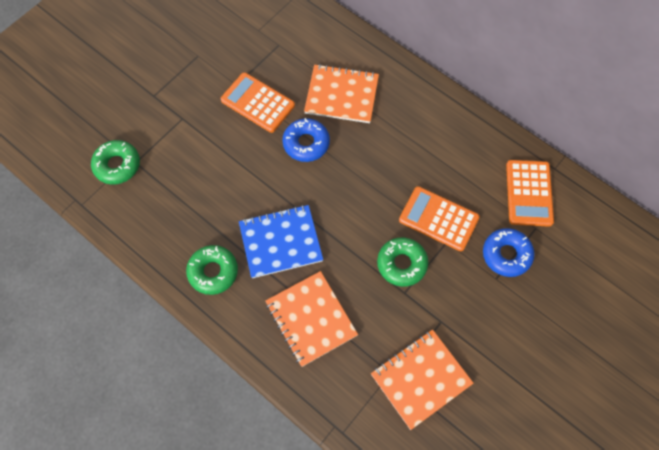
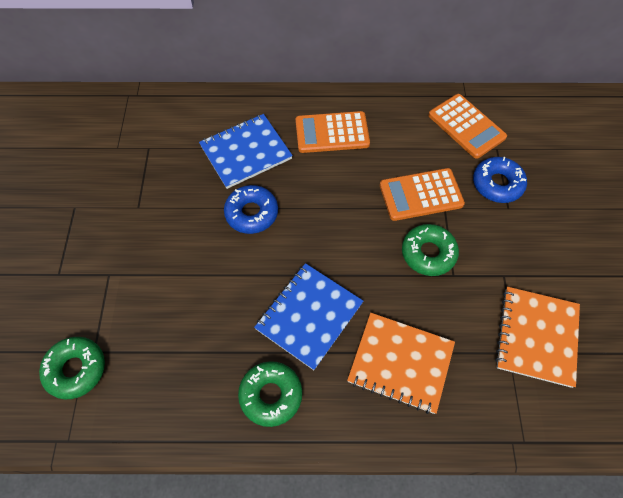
camera: 40 degrees left, 5 degrees down
(257, 103) = (173, 209): orange calculator -> orange calculator (332, 133)
(341, 95) = (246, 152): orange notebook -> blue notebook

